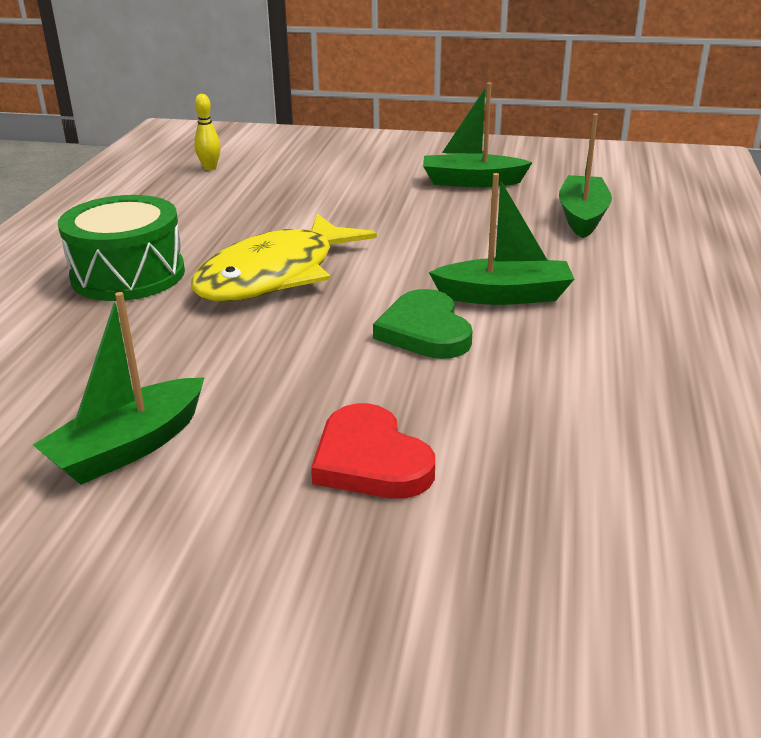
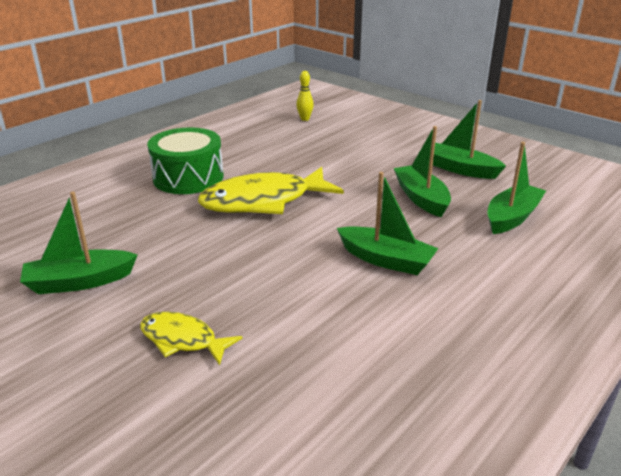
camera: 30 degrees right, 0 degrees up
(370, 460) = (182, 340): red heart -> yellow fish
(425, 331) = (307, 267): green heart -> none
(465, 222) = (421, 198): none -> green boat

